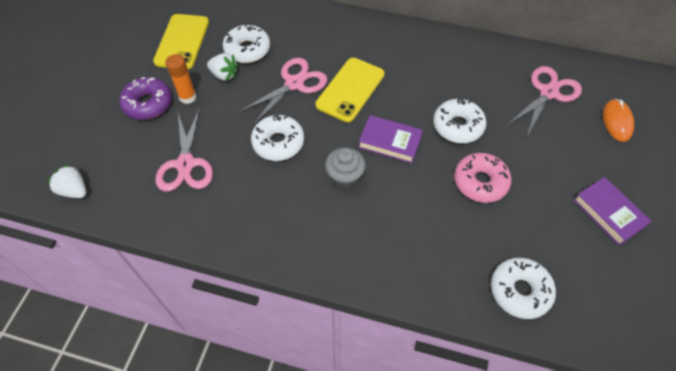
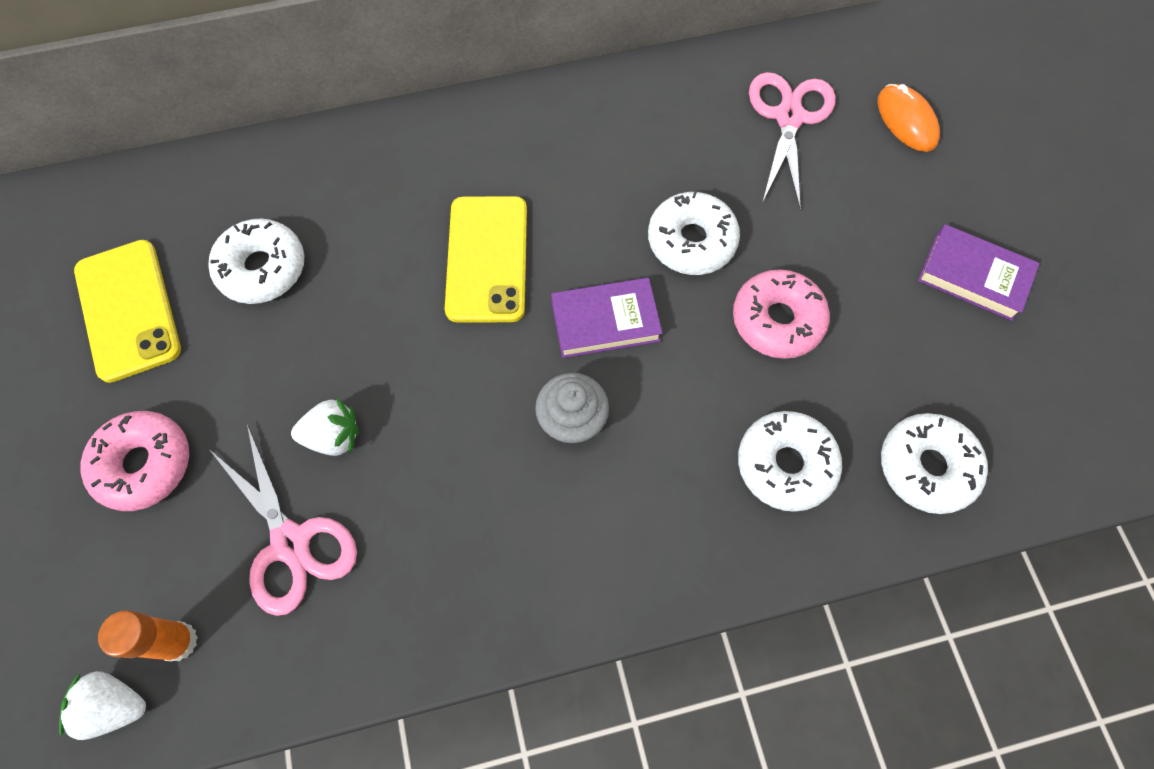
camera: 30 degrees left, 10 degrees up
(148, 104) = (144, 464): purple donut -> pink donut
(187, 97) = (211, 414): orange glue stick -> orange glue stick (178, 641)
(224, 75) = (251, 338): white strawberry -> white strawberry (333, 436)
(278, 143) = (427, 417): white donut -> white donut (785, 465)
(294, 83) = (386, 294): pink scissors -> none

